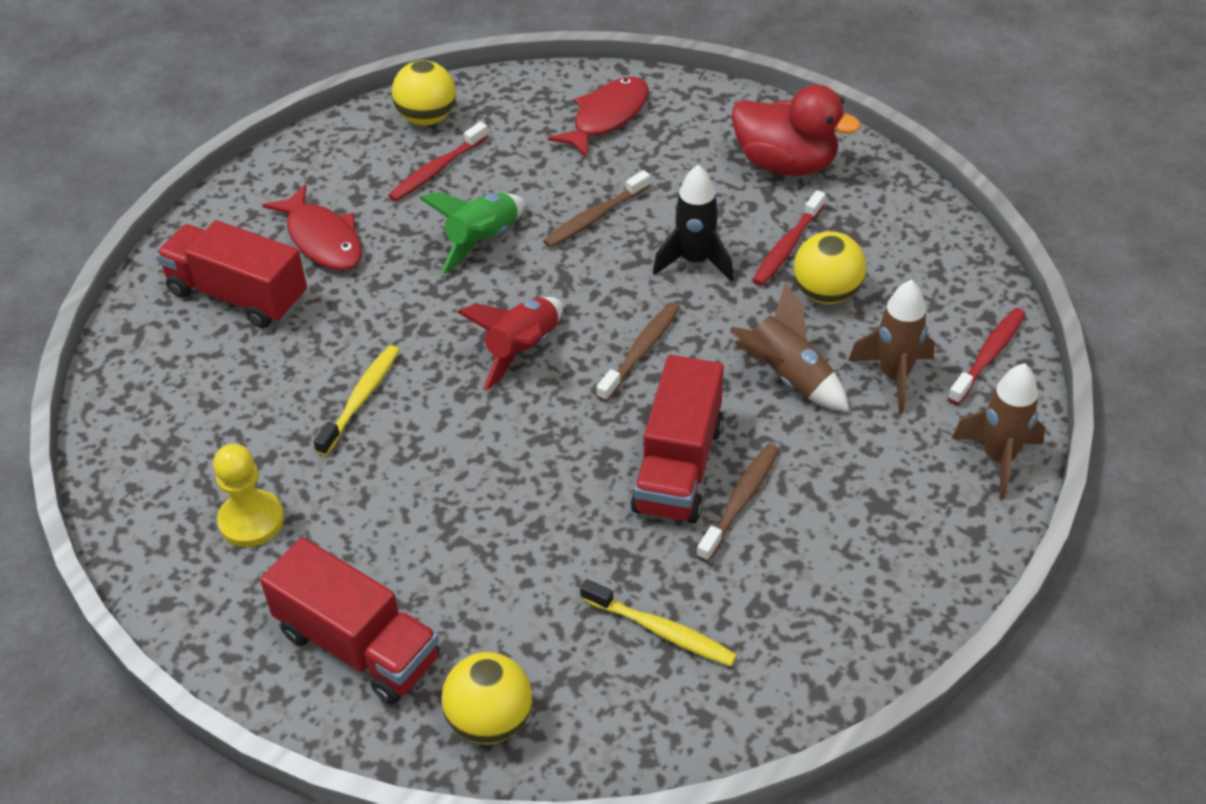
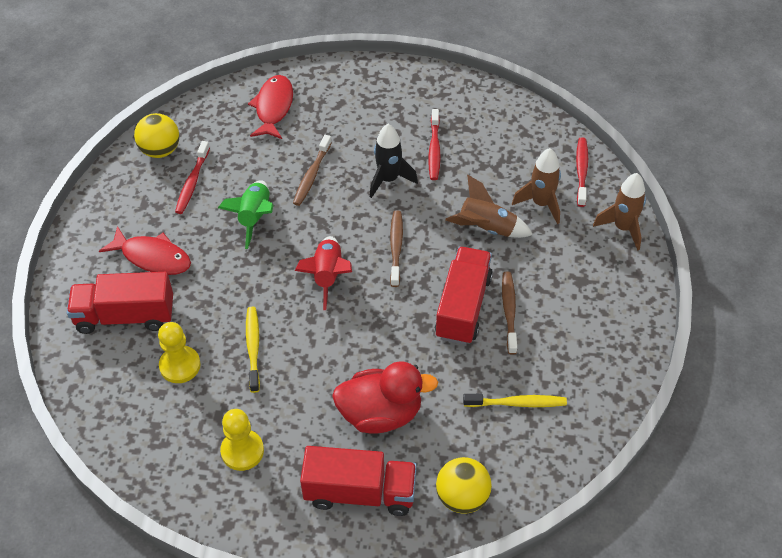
camera: 30 degrees left, 5 degrees up
(256, 382) = (180, 365): none -> yellow pawn
(678, 467) = (463, 307): red truck -> red truck turned 150 degrees counterclockwise
(786, 164) = (399, 98): red duck -> red duck (381, 414)
(826, 293) = (474, 169): yellow ball -> none

